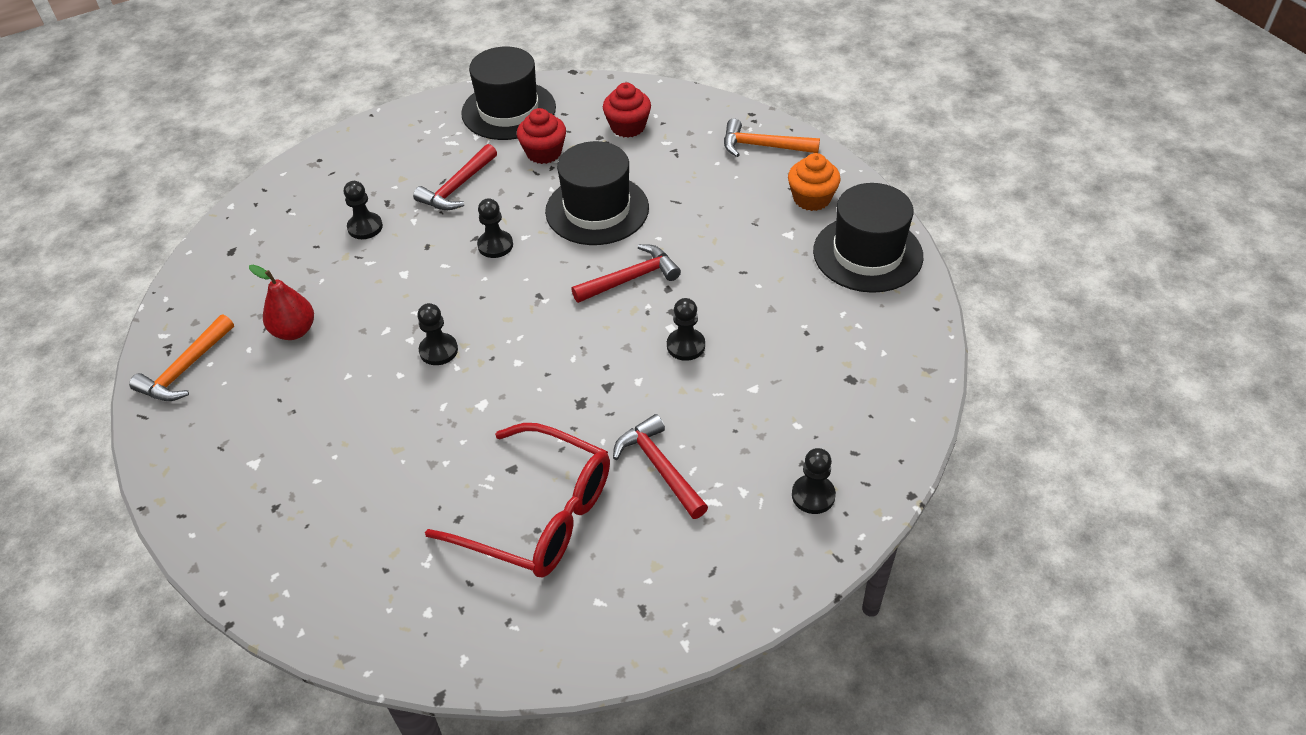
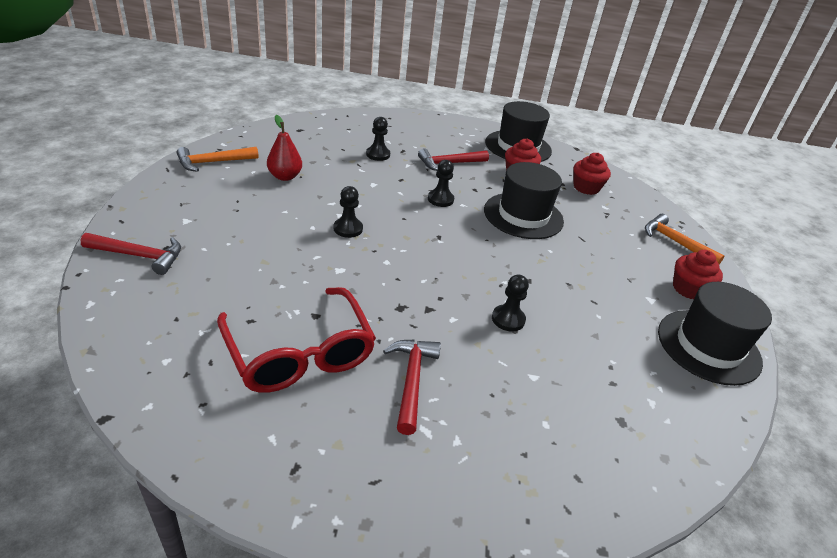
camera: 30 degrees right, 10 degrees down
(631, 278) = (508, 261): red hammer -> red hammer (140, 256)
(812, 198) = (688, 289): orange cupcake -> red cupcake
(813, 495) = (511, 485): black pawn -> none

